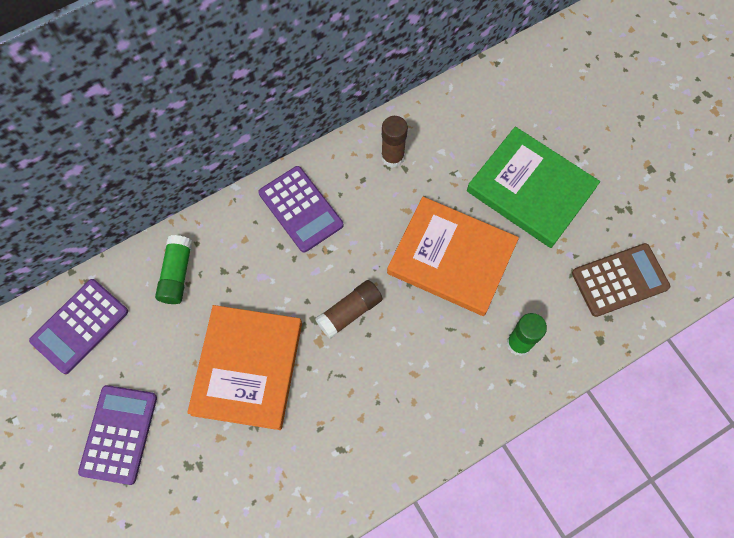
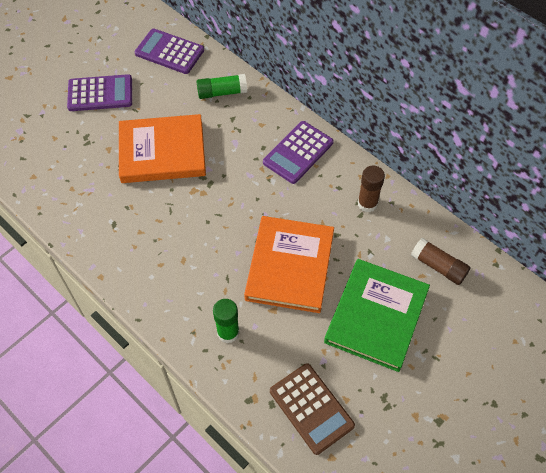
camera: 75 degrees right, 10 degrees down
(349, 312) = (222, 205): brown glue stick -> brown glue stick (438, 266)

